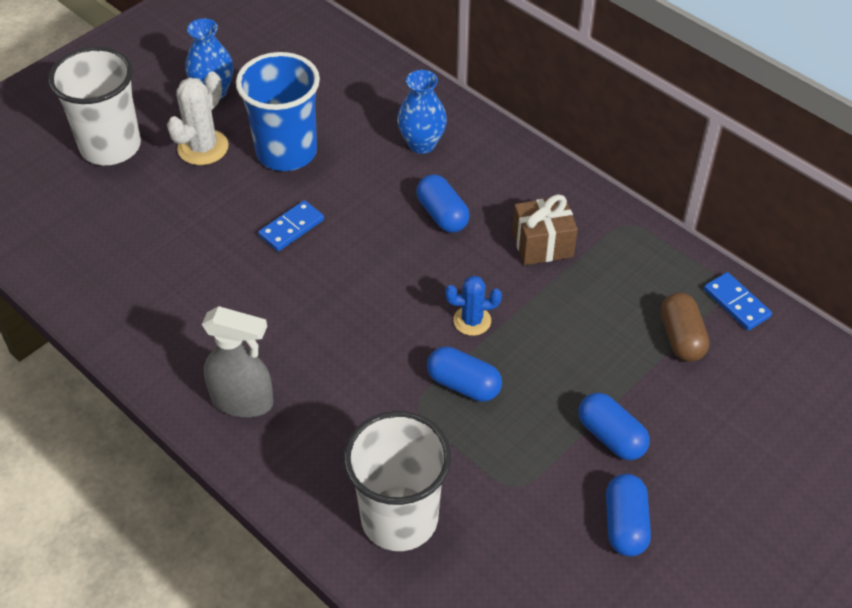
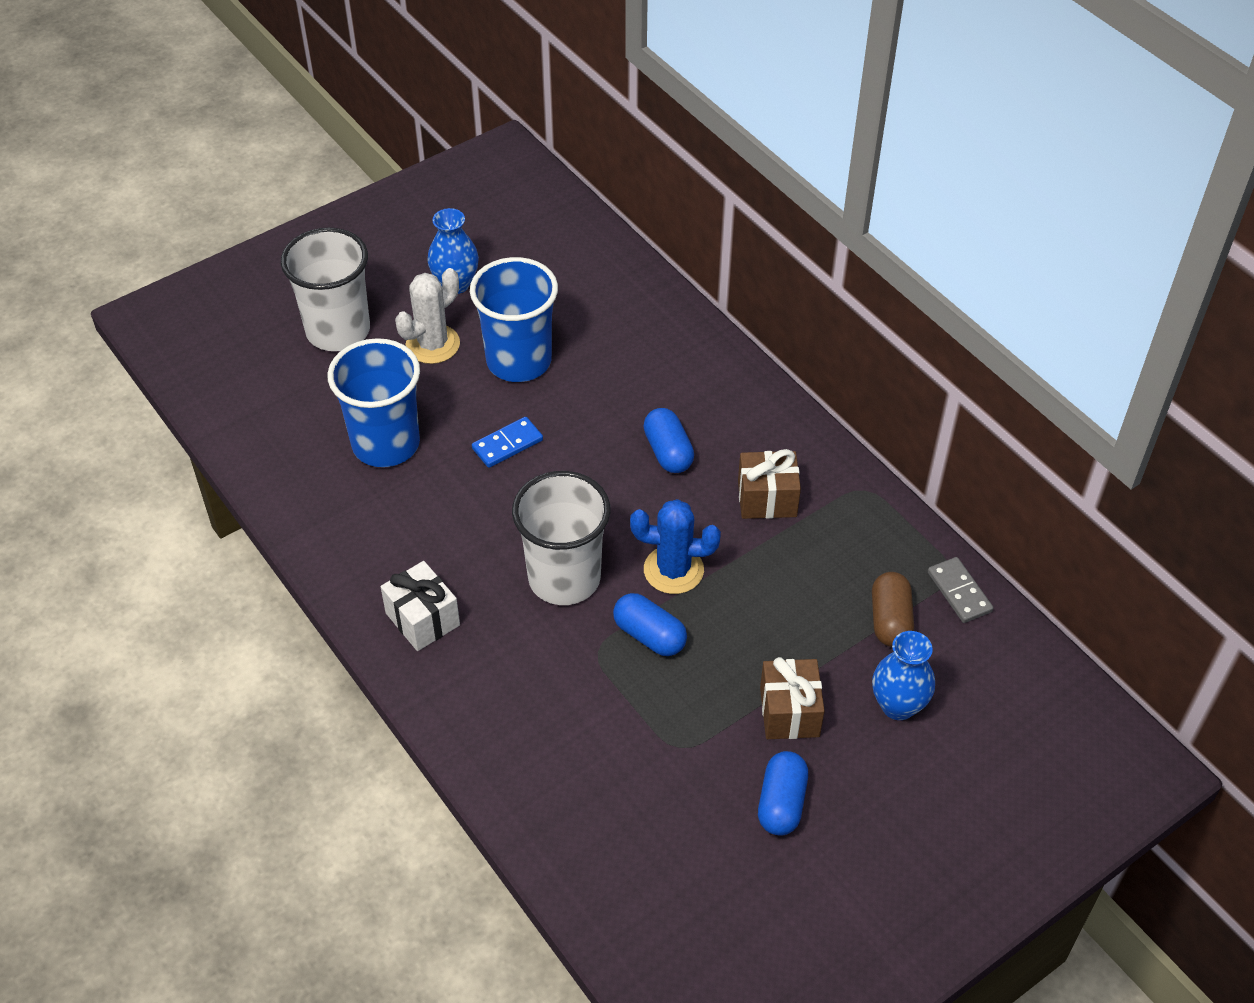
camera: 10 degrees right, 0 degrees up
(175, 242) = (386, 444): none -> blue cup
(243, 401) = (422, 619): grey spray bottle -> white gift
(399, 518) = (554, 761): white cup -> white cup (564, 578)
(422, 144) = (664, 371): blue vase -> blue vase (898, 705)
(472, 321) = (673, 570): blue cactus -> blue cactus, size x1.51
(611, 436) = (789, 712): blue capsule -> brown gift
(736, 303) = (959, 592): blue domino -> grey domino

